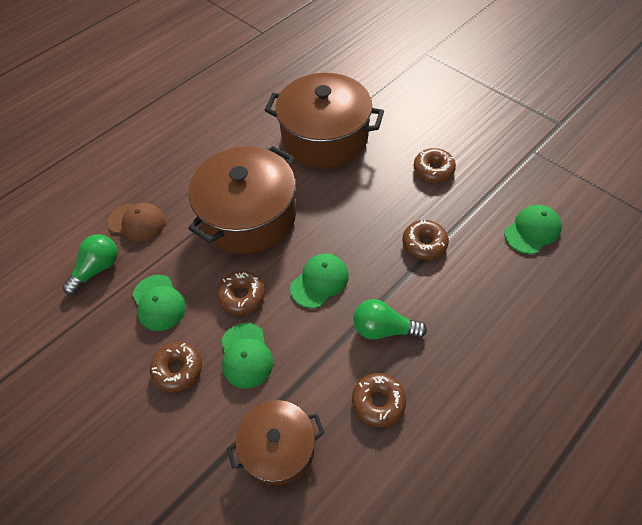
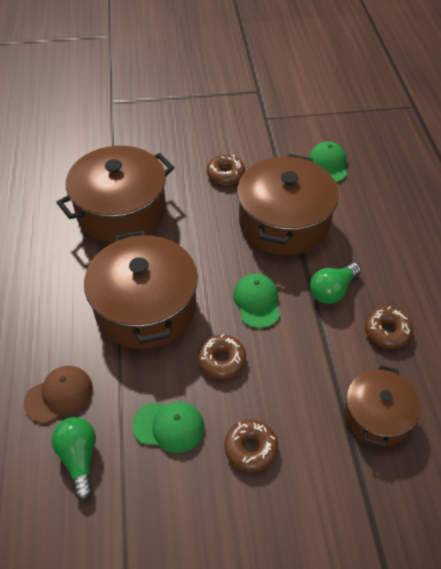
camera: 55 degrees left, 5 degrees down
(246, 355) = (280, 391): green cap -> none
(424, 244) = (284, 222): brown donut -> brown pot

